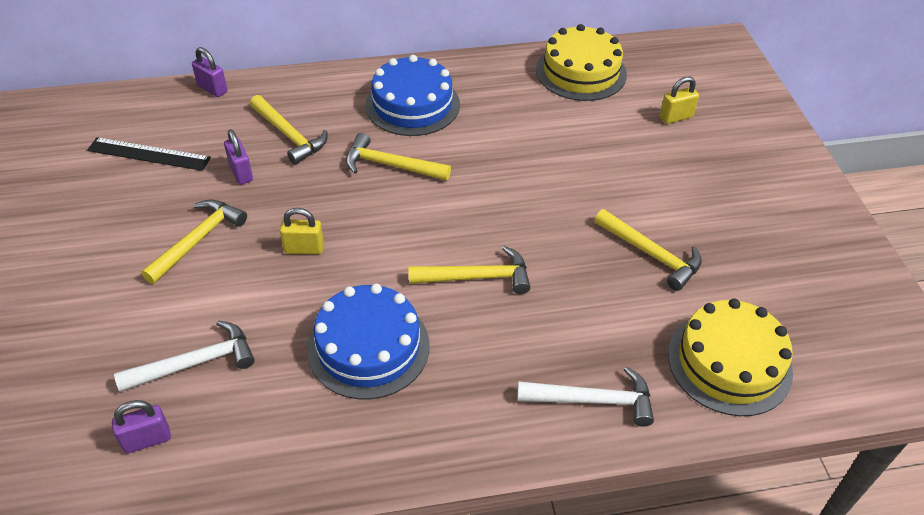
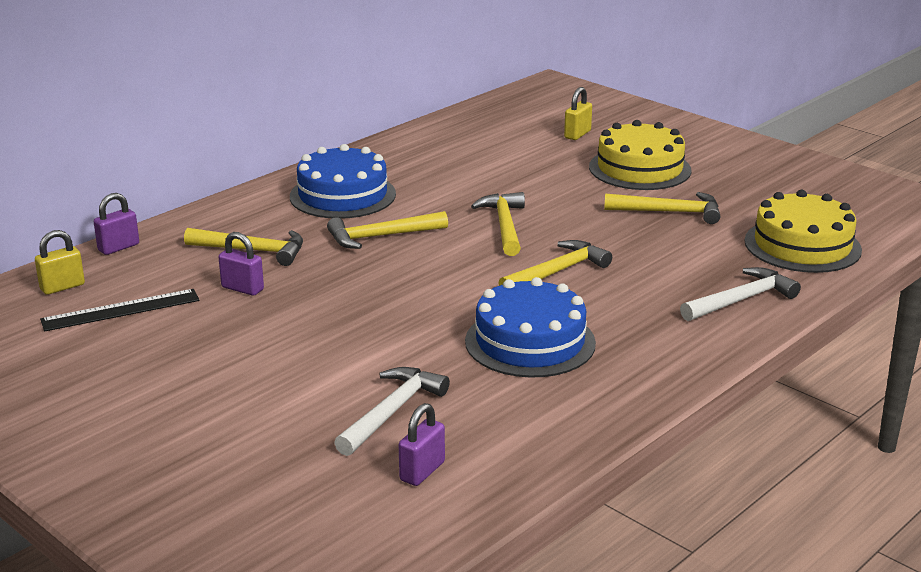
camera: 35 degrees left, 20 degrees down
(198, 240) = (269, 343): yellow hammer -> yellow hammer (504, 225)
(212, 89) = (118, 247): purple padlock -> purple padlock turned 45 degrees counterclockwise
(304, 249) = (382, 311): yellow padlock -> yellow padlock (62, 287)
(581, 72) = (462, 132): yellow cake -> yellow cake (639, 168)

